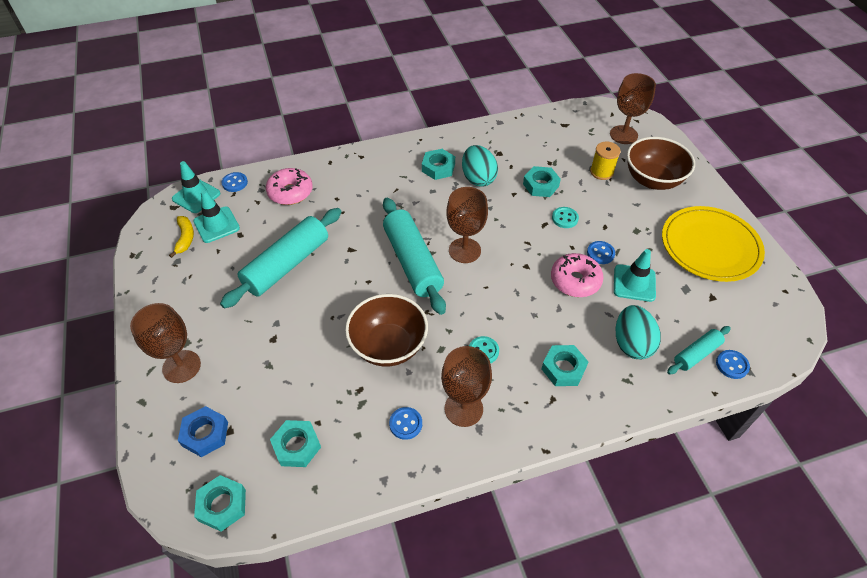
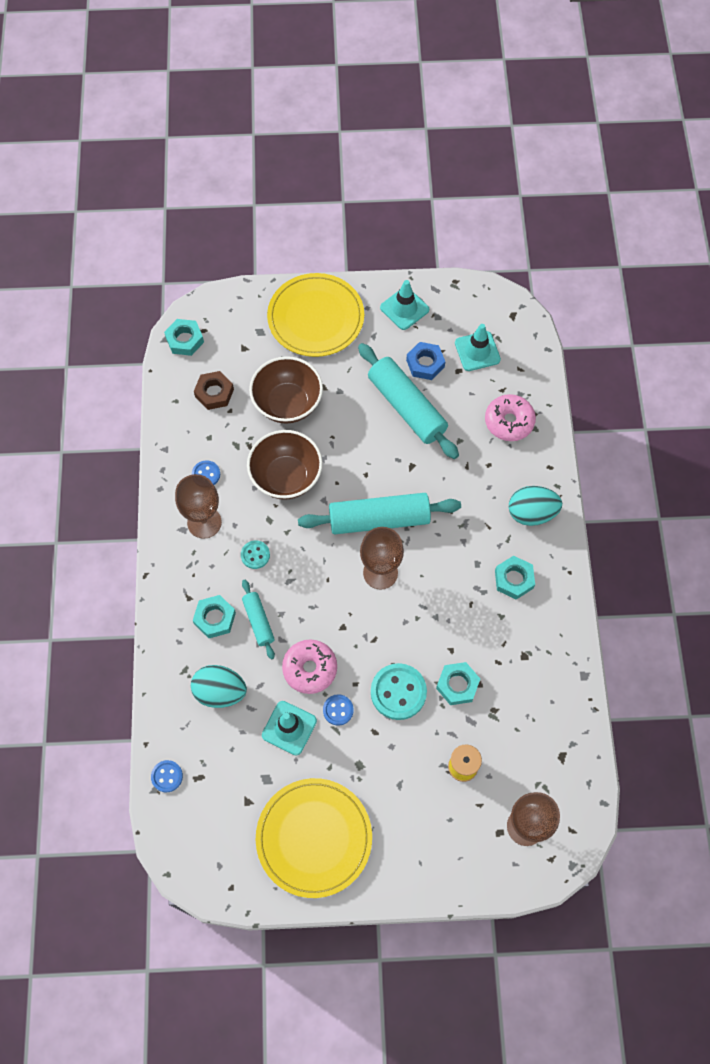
camera: 105 degrees right, 15 degrees up
(181, 366) = (316, 317): brown goblet -> yellow plate
(185, 238) = (465, 324): yellow banana -> none
(196, 196) = (524, 335): turquoise traffic cone -> turquoise traffic cone (404, 308)
(205, 434) = (246, 332): blue nut -> blue nut (425, 363)
(235, 183) = (536, 371): blue button -> none
(296, 446) = (214, 393): turquoise nut -> brown nut
(478, 178) = (485, 618): turquoise egg -> turquoise egg (531, 513)
(565, 218) = (398, 692): turquoise button -> turquoise button, size x1.84
(652, 180) = (434, 824): brown bowl -> brown bowl (287, 403)
(696, 354) = (189, 748): turquoise rolling pin -> turquoise rolling pin (258, 621)

